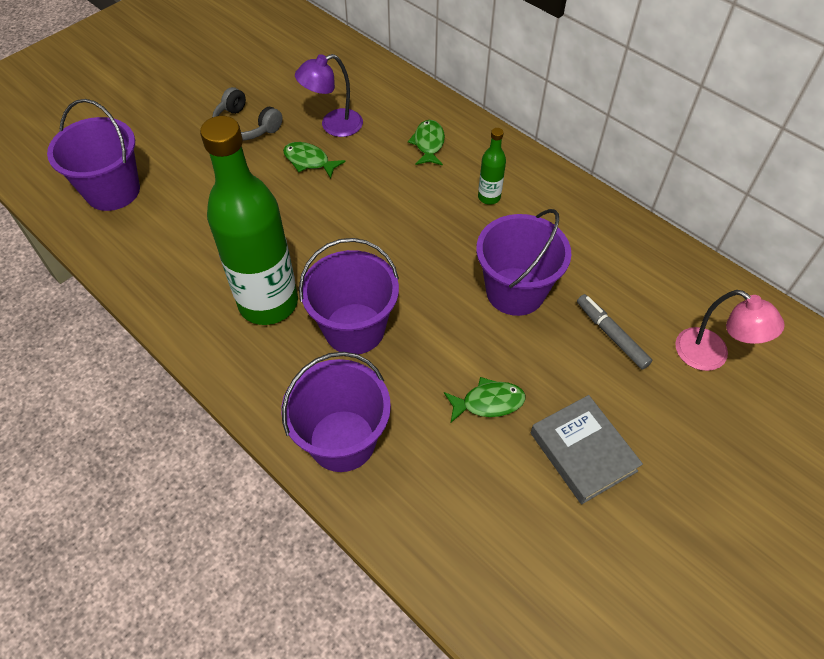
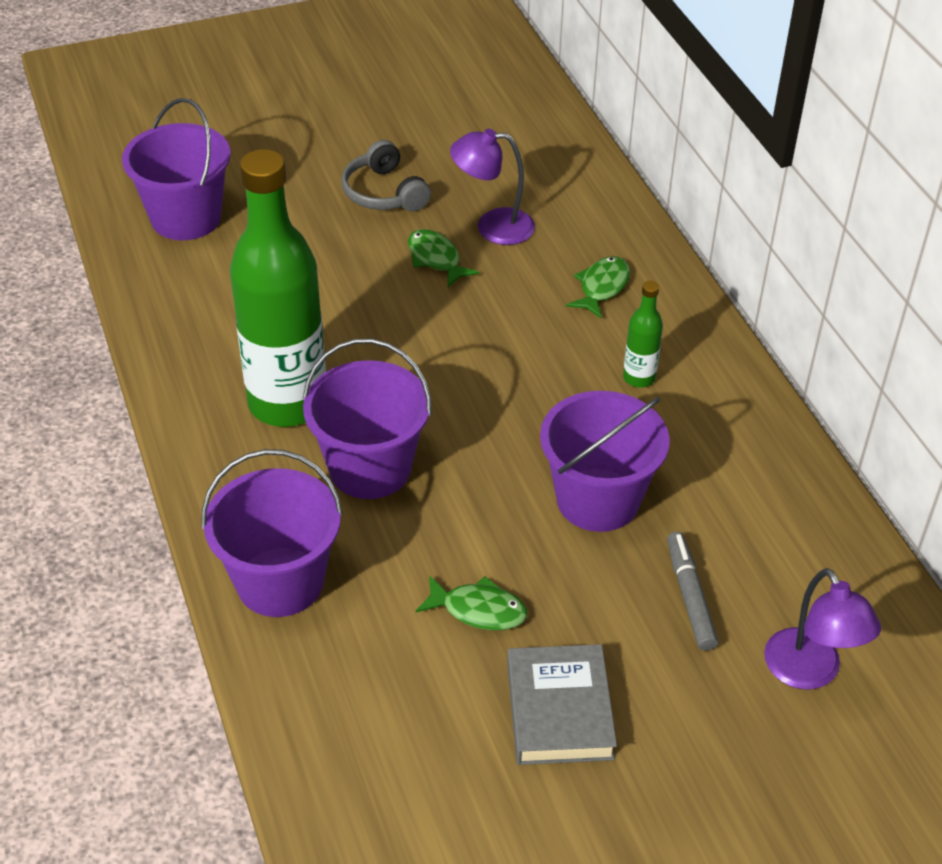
camera: 25 degrees right, 10 degrees down
(711, 356) = (810, 672): pink lamp -> purple lamp

